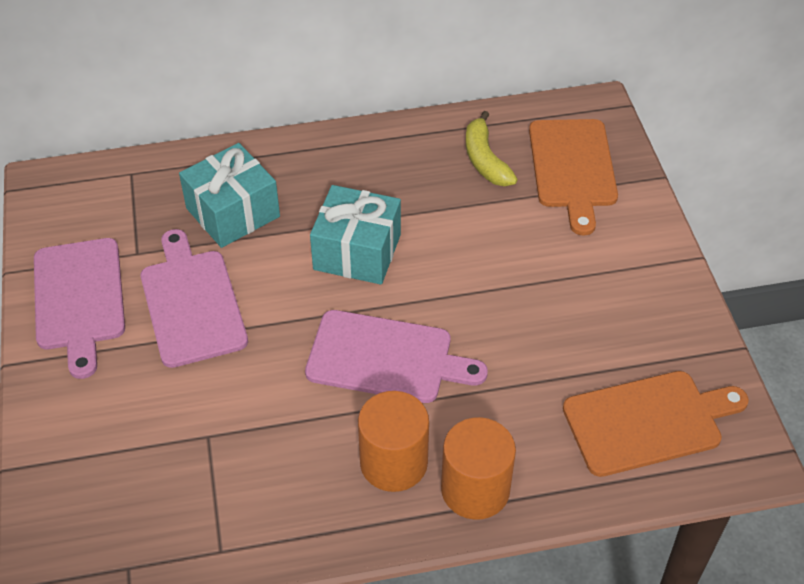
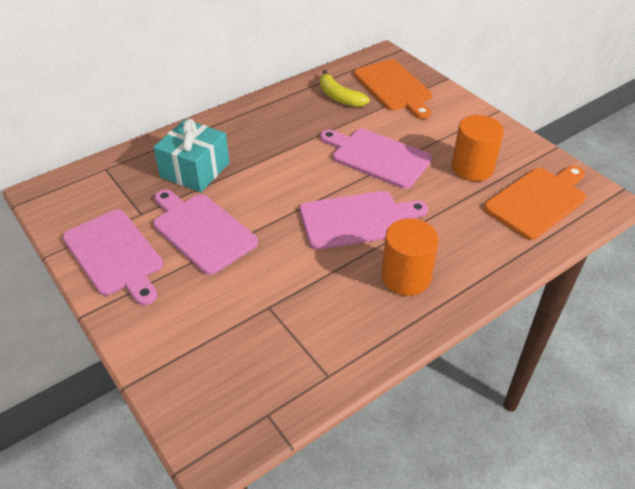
camera: 25 degrees left, 5 degrees down
(357, 252) = (295, 167): turquoise gift -> none
(474, 273) = (377, 157): none -> pink cutting board
(475, 489) = (468, 273): orange cylinder -> orange cylinder (472, 168)

